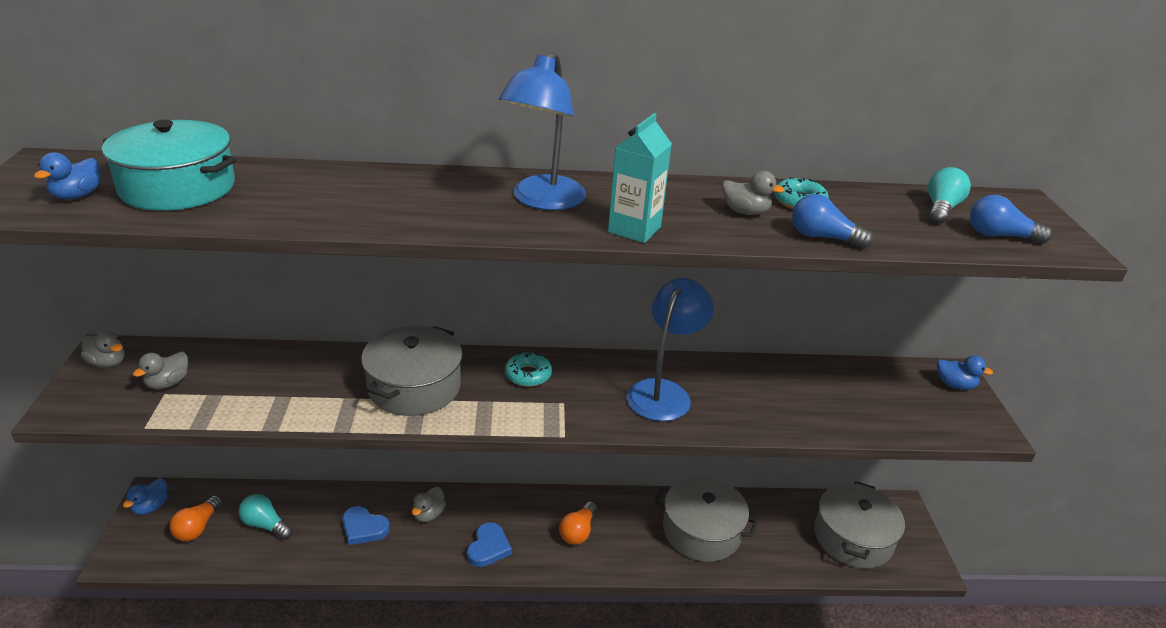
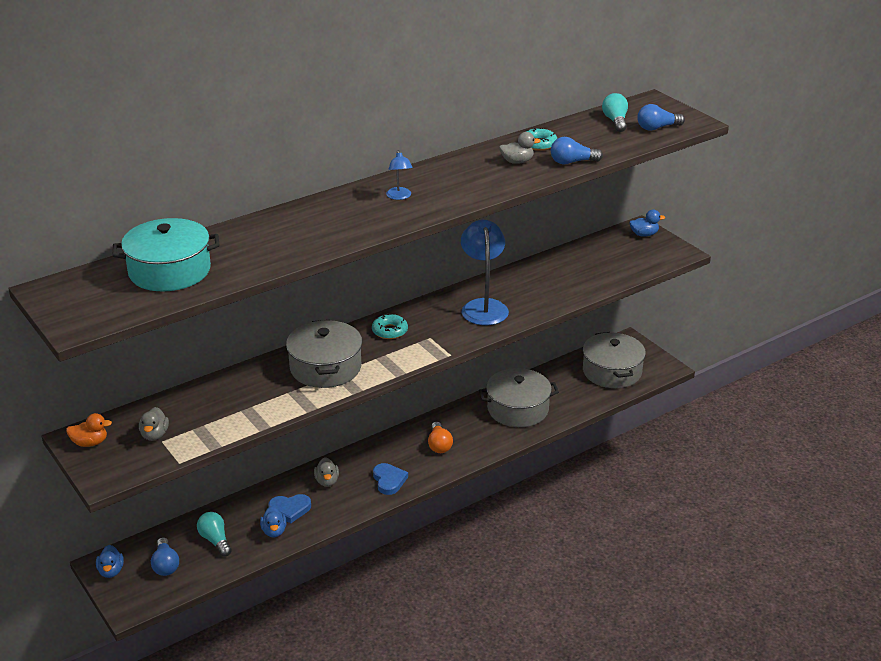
camera: 30 degrees left, 0 degrees up
(77, 195) = (116, 299): blue duck -> blue duck (274, 531)
(107, 363) = (90, 443): grey duck -> orange duck
(197, 527) = (165, 565): orange light bulb -> blue light bulb
(265, 525) = (215, 540): turquoise light bulb -> turquoise light bulb turned 60 degrees clockwise
(542, 201) = (399, 196): blue lamp -> blue lamp, size x0.48
(634, 229) = (471, 194): turquoise carton -> none

